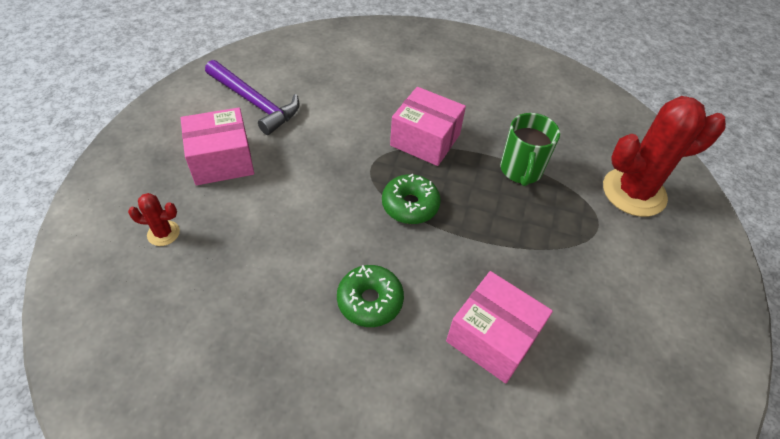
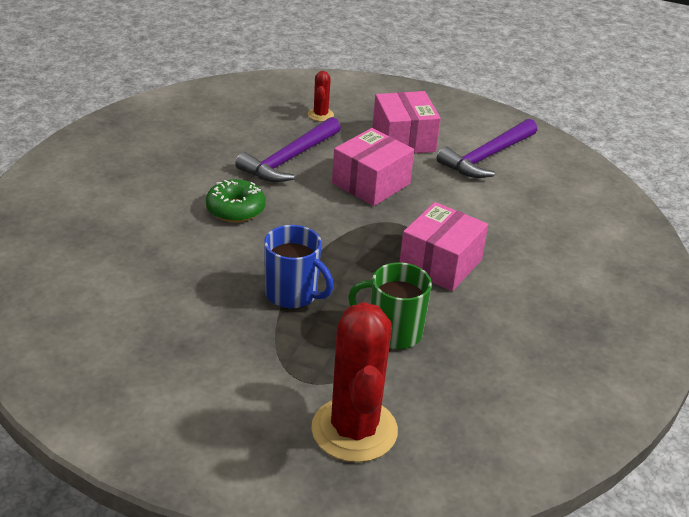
camera: 95 degrees right, 15 degrees down
(264, 258) = (289, 159): none -> purple hammer
(410, 205) = (343, 242): green donut -> none
(492, 337) = (182, 273): pink box -> pink box (371, 183)
(496, 239) = (292, 294): none -> blue mug

